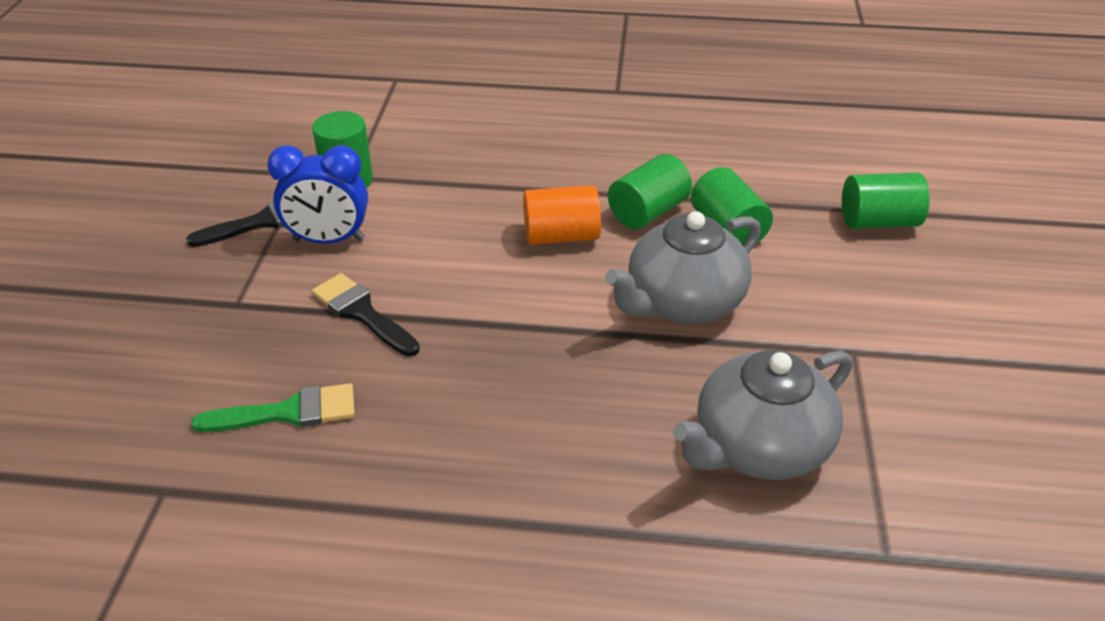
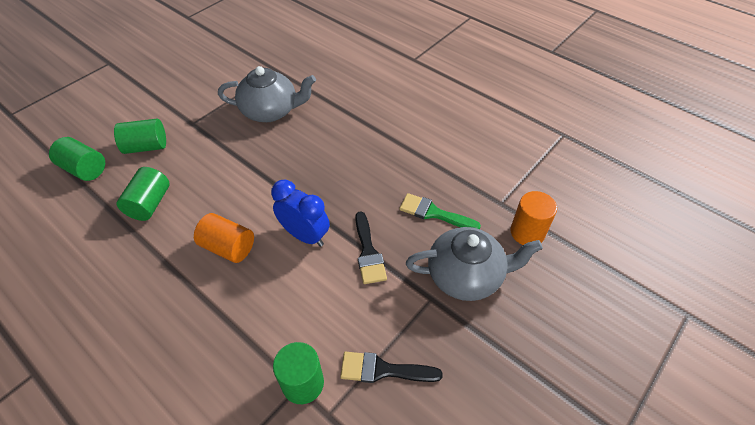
camera: 145 degrees left, 10 degrees up
(98, 459) = (527, 232): none -> orange cylinder
(329, 240) = (352, 323): blue clock -> blue clock (305, 235)
(648, 212) = (168, 238): green cylinder -> green cylinder (146, 147)
(683, 302) = (222, 177): grey teapot -> grey teapot (466, 276)

